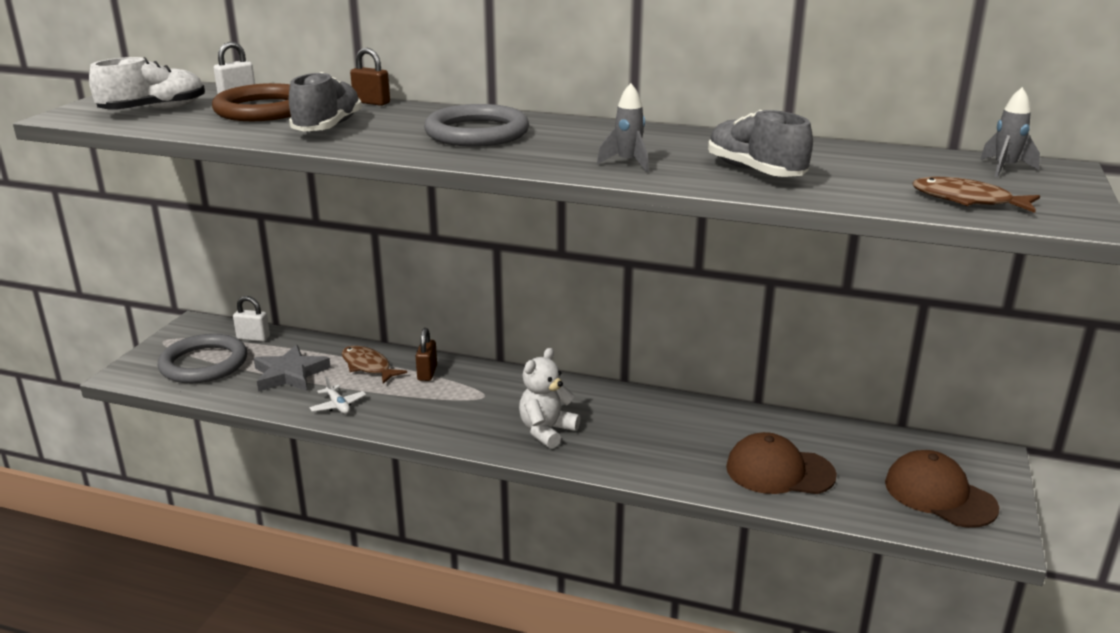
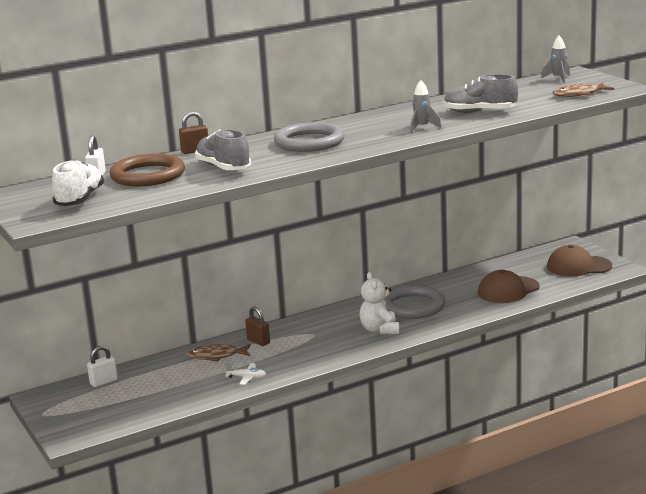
camera: 45 degrees left, 5 degrees down
(204, 364) = (108, 407): grey ring -> grey ring (413, 306)
(290, 374) = (179, 382): grey star -> none

